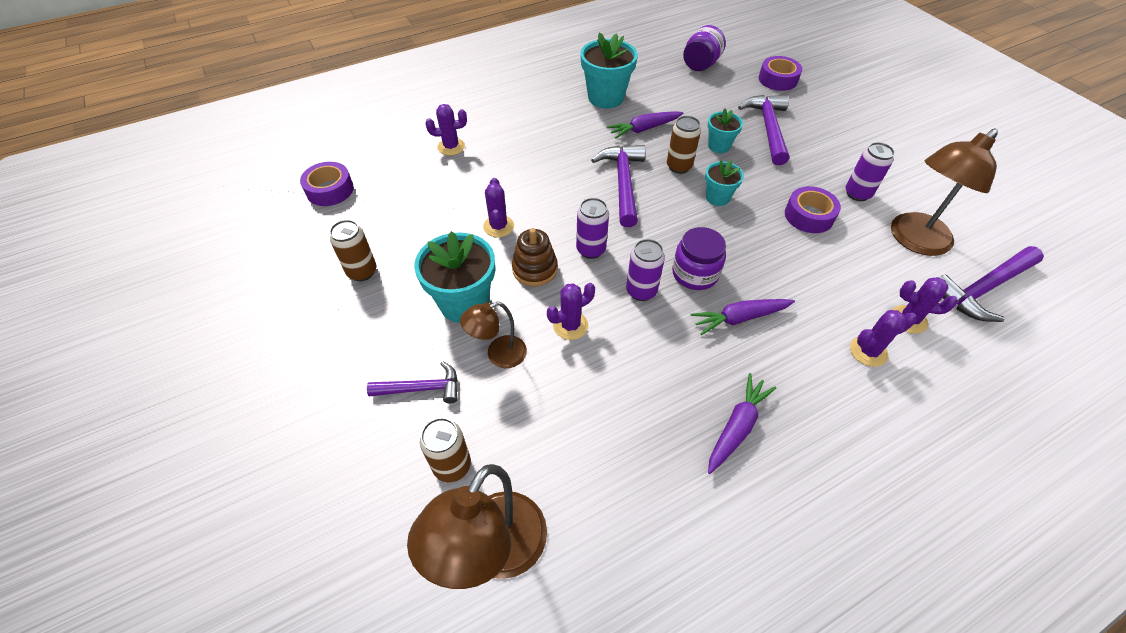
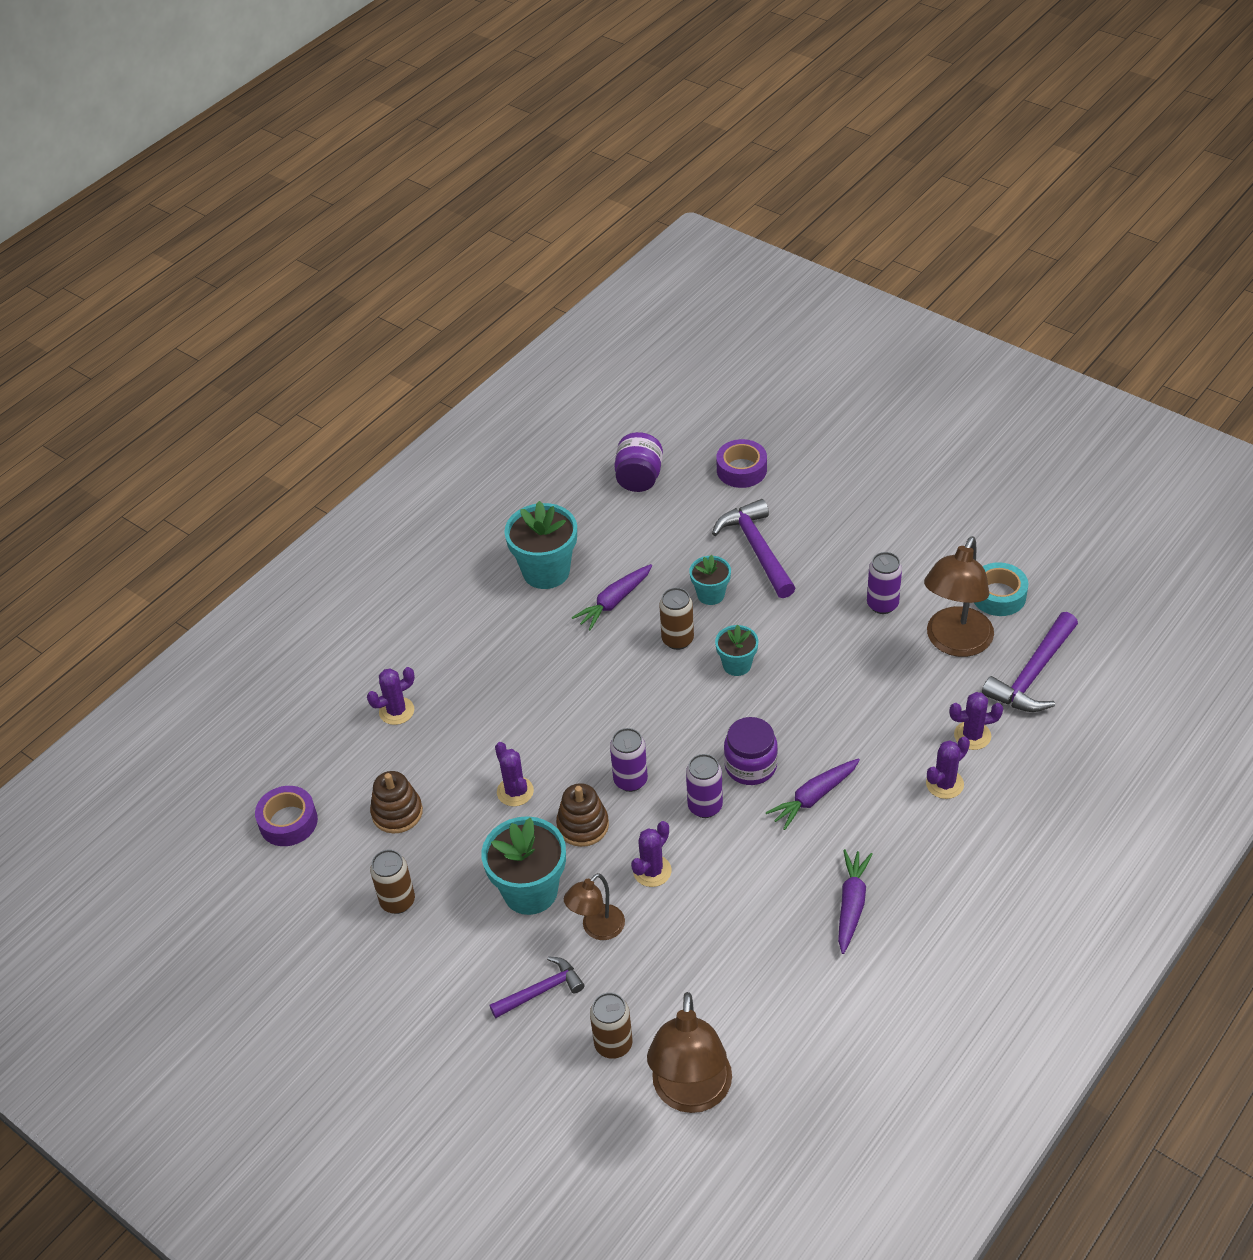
camera: 20 degrees left, 5 degrees down
(406, 210) = (397, 812): none -> brown stacking toy
(623, 183) = (625, 685): purple hammer -> none
(809, 216) = (841, 652): purple tape -> none
(965, 218) = (998, 595): none -> turquoise tape

